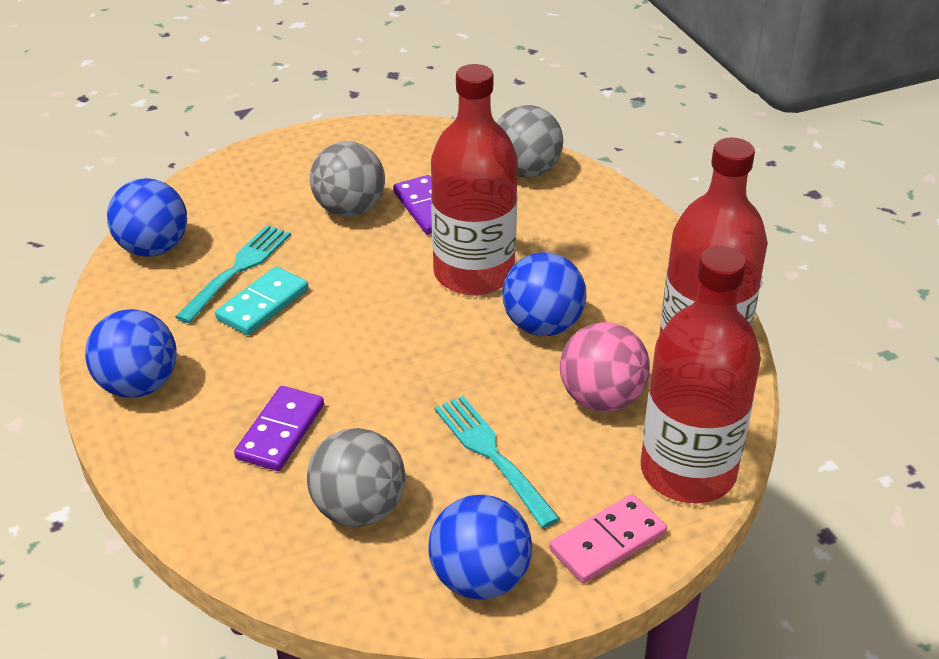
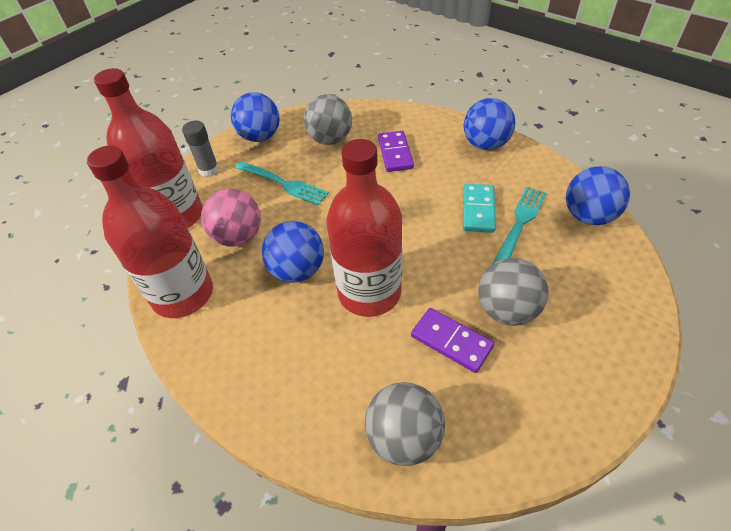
camera: 155 degrees right, 10 degrees up
(237, 271) = (520, 224): turquoise fork -> turquoise fork turned 150 degrees counterclockwise
(607, 542) = (209, 170): pink domino -> grey glue stick

